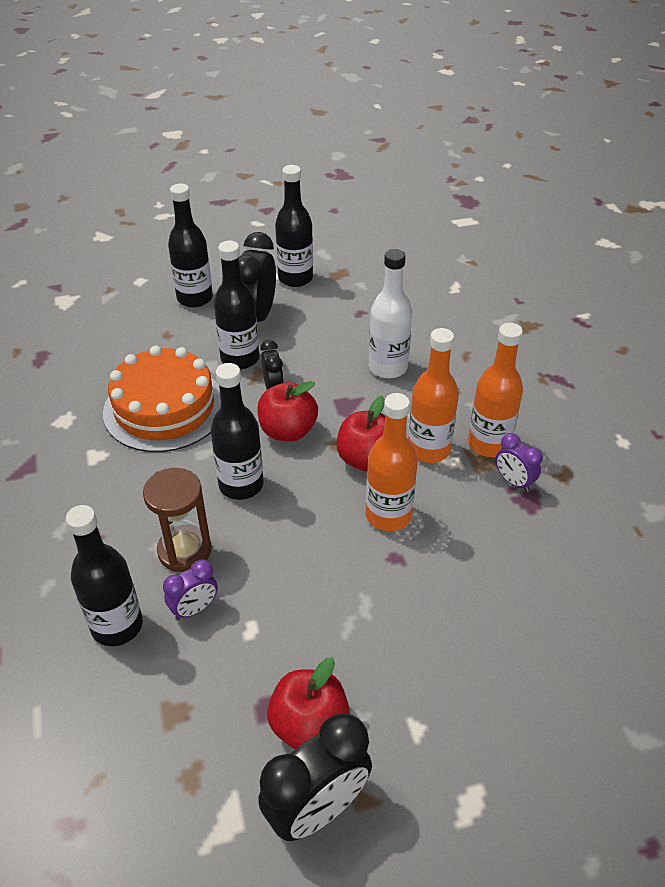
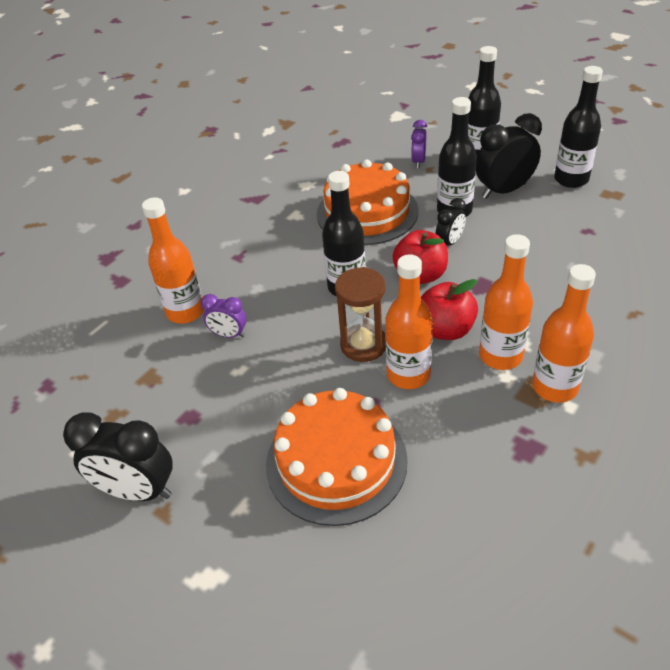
camera: 55 degrees right, 0 degrees up
(117, 626) = (185, 312): black bottle -> orange bottle
(184, 550) = (267, 300): brown hourglass -> brown hourglass (363, 345)
(309, 725) = (194, 447): red apple -> none
(388, 367) = (553, 281): white bottle -> none
(431, 625) = (336, 461): none -> orange cake
(513, 482) = (534, 427): purple clock -> purple clock (418, 161)

